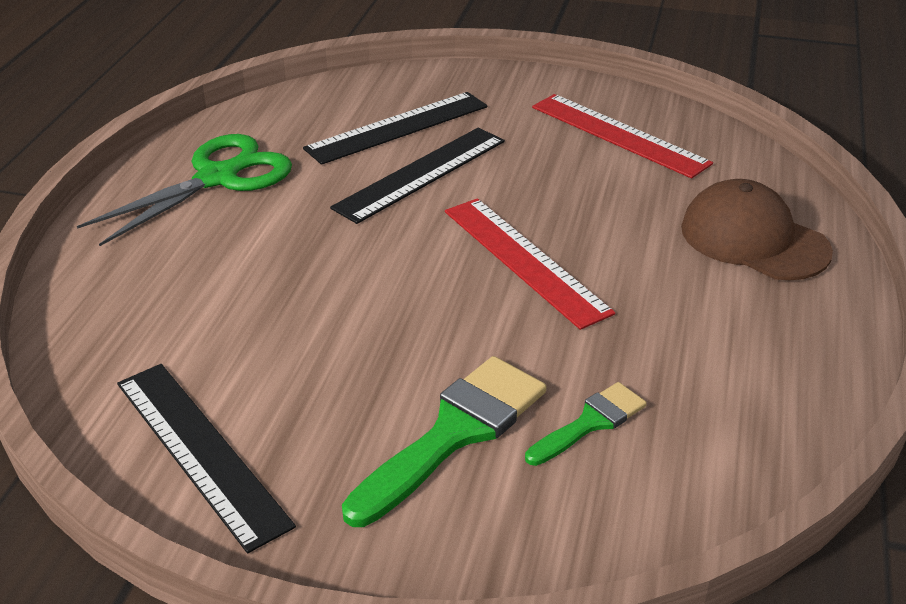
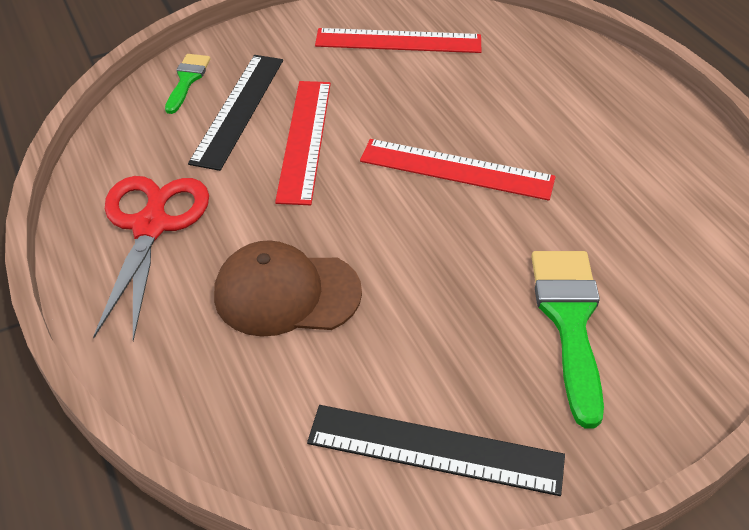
camera: 40 degrees left, 10 degrees up
(218, 178) = (151, 226): green scissors -> red scissors
(421, 174) = (304, 139): black ruler -> red ruler
(590, 423) = (631, 261): green brush -> green brush (187, 80)
(754, 239) = (565, 79): brown cap -> brown cap (286, 293)

